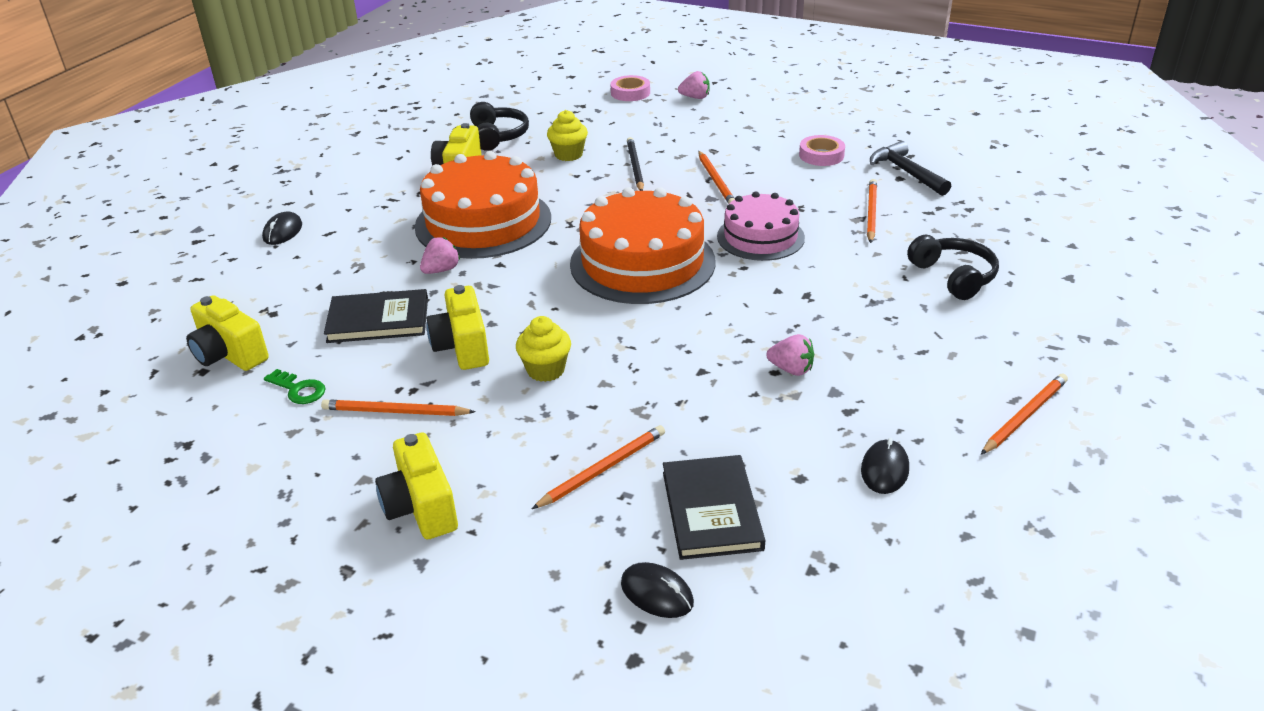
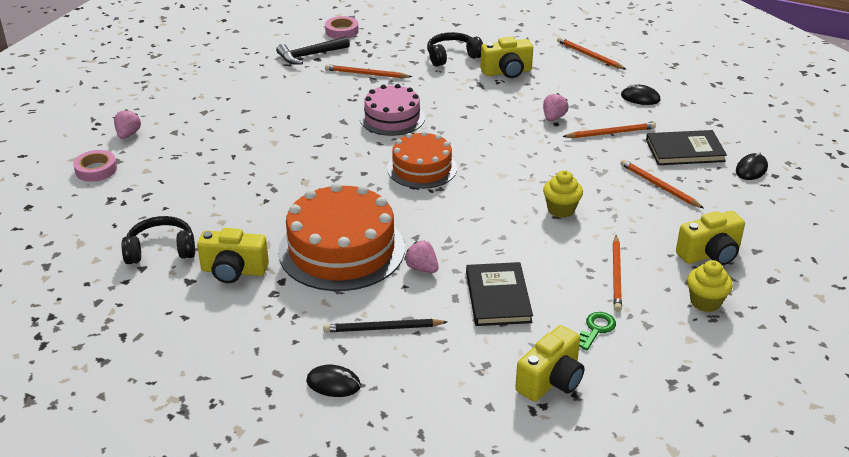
camera: 90 degrees left, 0 degrees up
(462, 347) = (535, 249): yellow camera -> yellow camera (507, 72)
(568, 154) = (222, 205): yellow cupcake -> yellow cupcake (705, 302)
(635, 167) = (260, 169): black pencil -> black pencil (383, 328)
(642, 262) = (422, 168): orange cake -> orange cake, size x0.62
(716, 180) = (298, 131): orange pencil -> orange pencil (610, 133)
(821, 155) = (270, 84): pink tape -> pink tape (342, 31)

